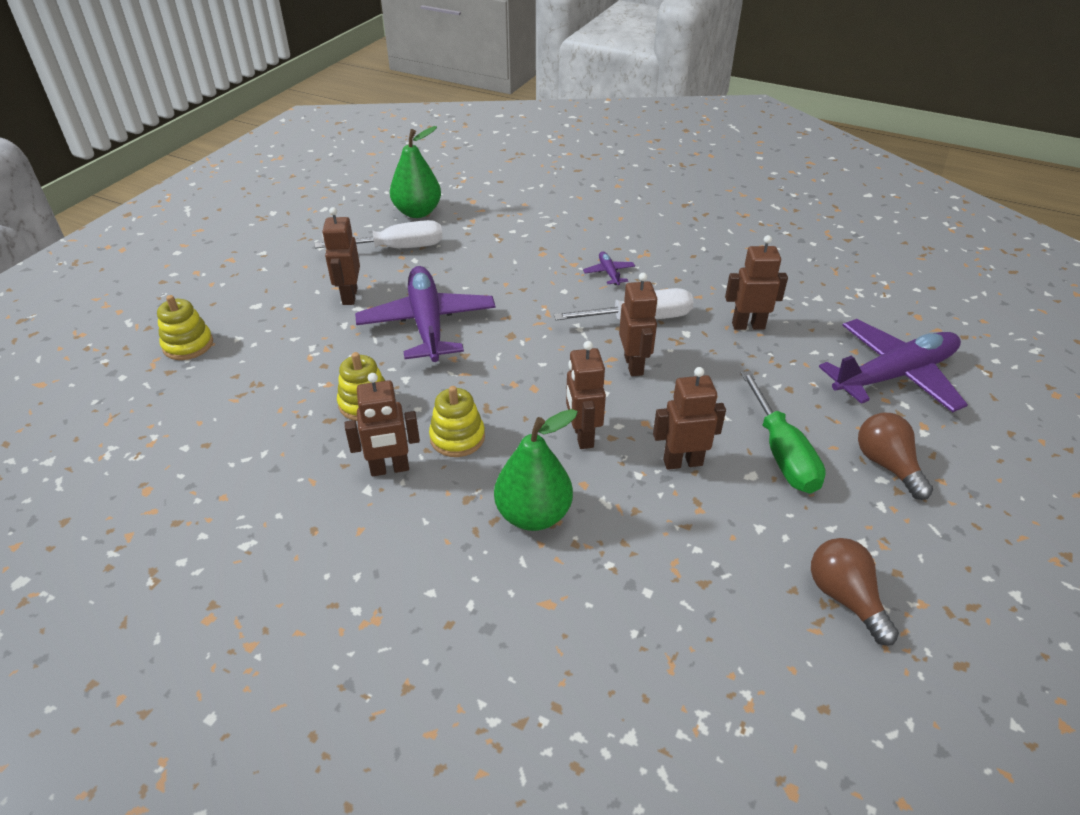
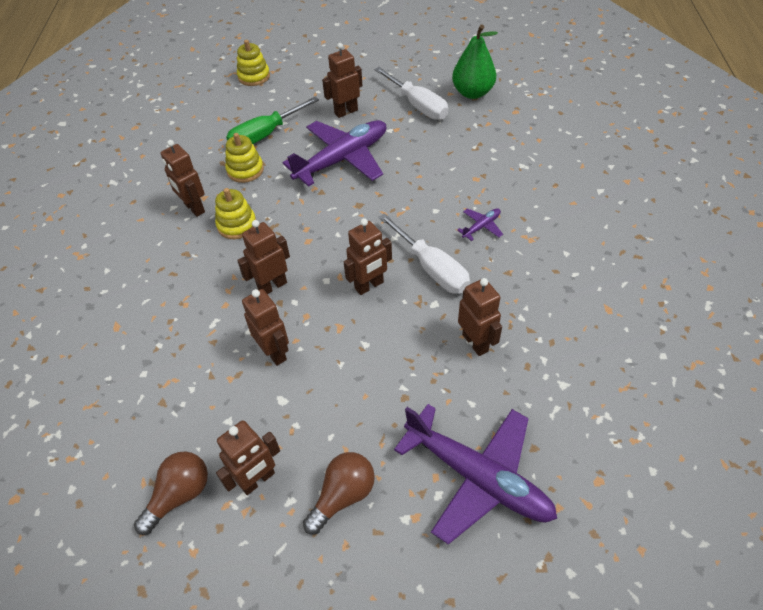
camera: 65 degrees right, 10 degrees up
(533, 514) = (186, 290): green pear -> none
(781, 452) = (318, 413): green screwdriver -> green screwdriver (265, 135)
(847, 524) = (257, 480): none -> brown robot

